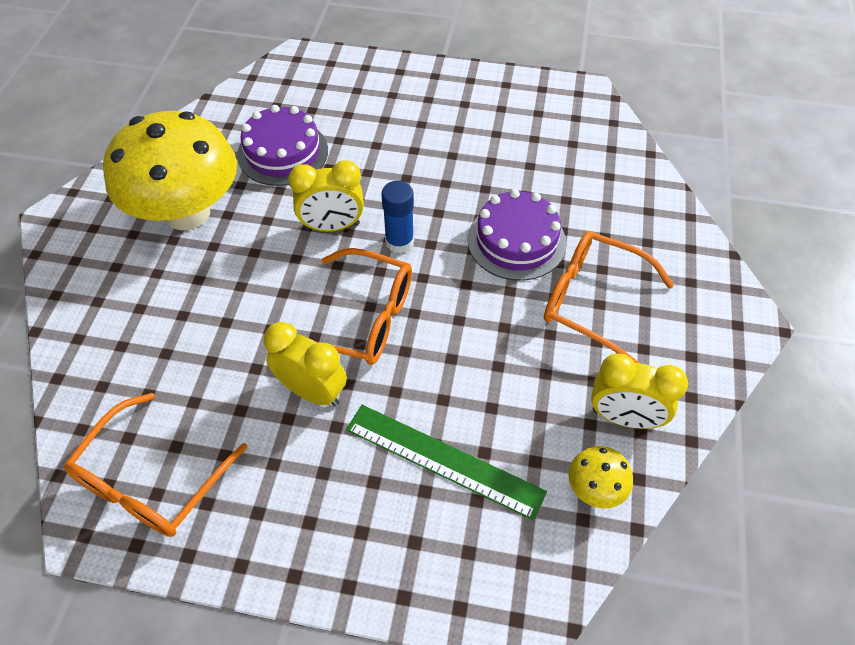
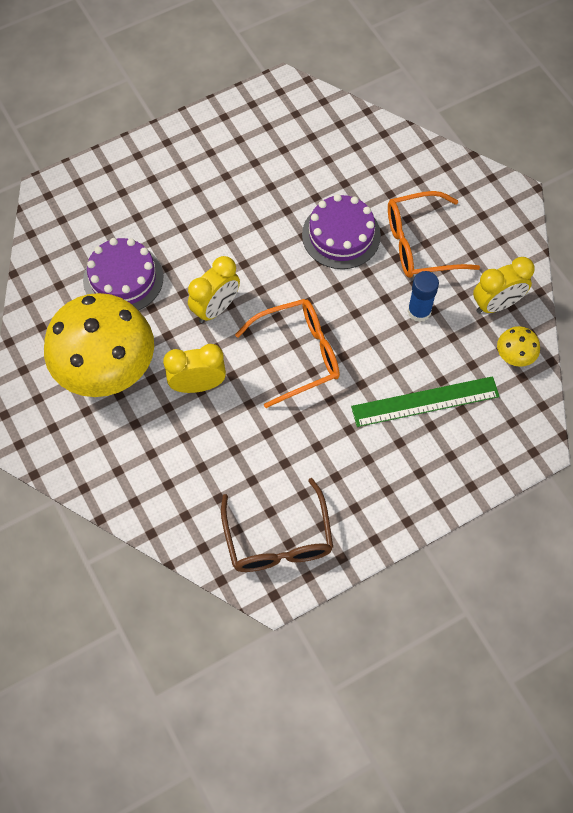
camera: 40 degrees left, 10 degrees up
(151, 481) = (278, 539): orange glasses -> brown glasses
(312, 391) = (314, 420): yellow clock -> yellow clock (198, 385)
(399, 242) = (270, 288): blue glue stick -> blue glue stick (419, 311)

